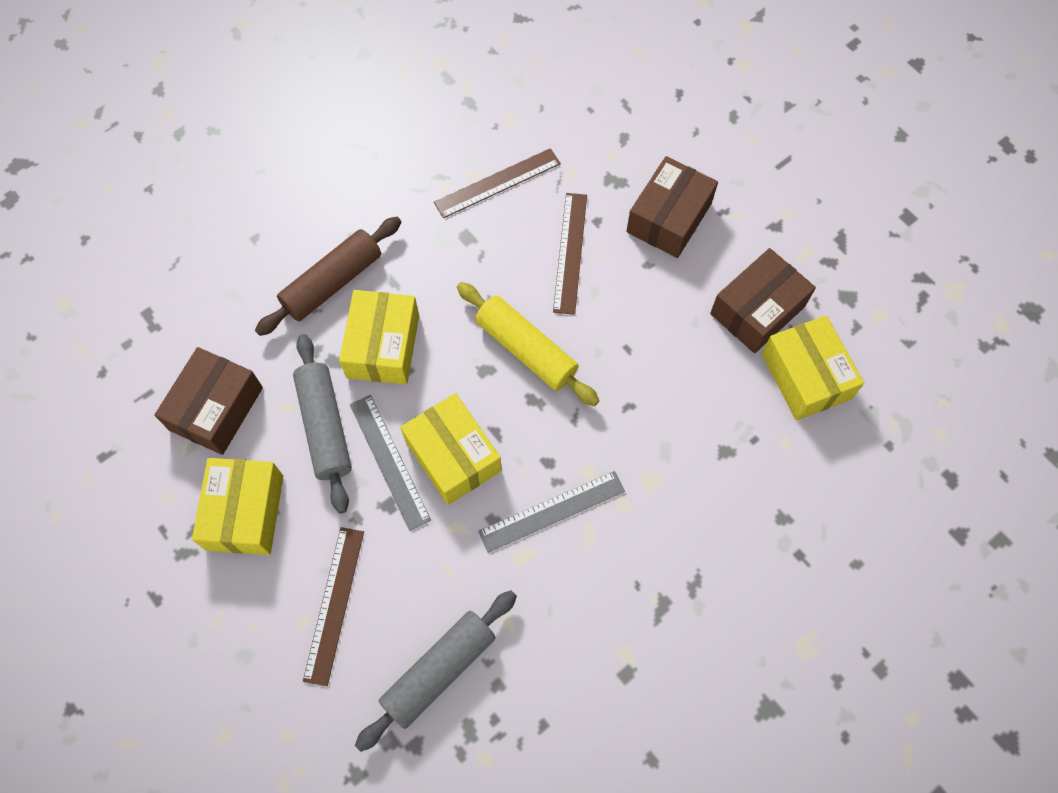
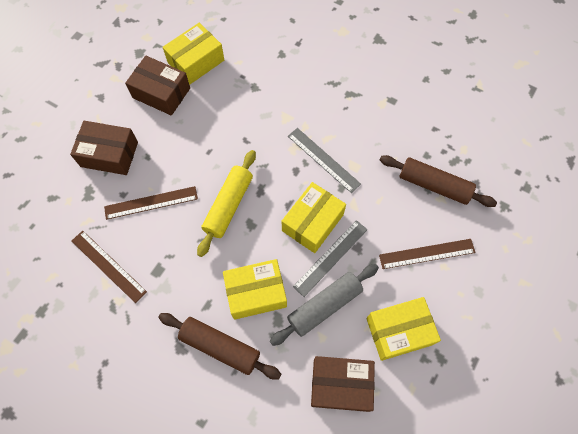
camera: 110 degrees left, 0 degrees up
(439, 671) = (434, 185): grey rolling pin -> brown rolling pin

